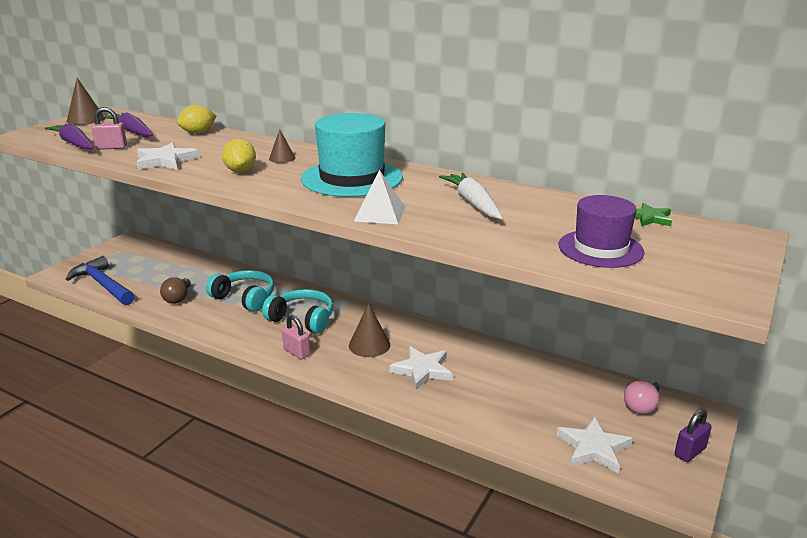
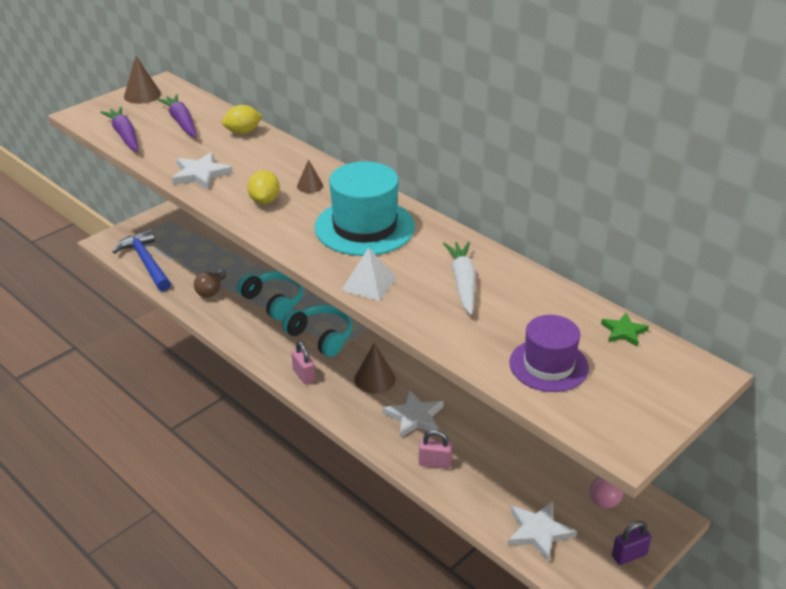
camera: 15 degrees right, 10 degrees up
(111, 147) = (157, 146): pink padlock -> pink padlock (435, 463)

